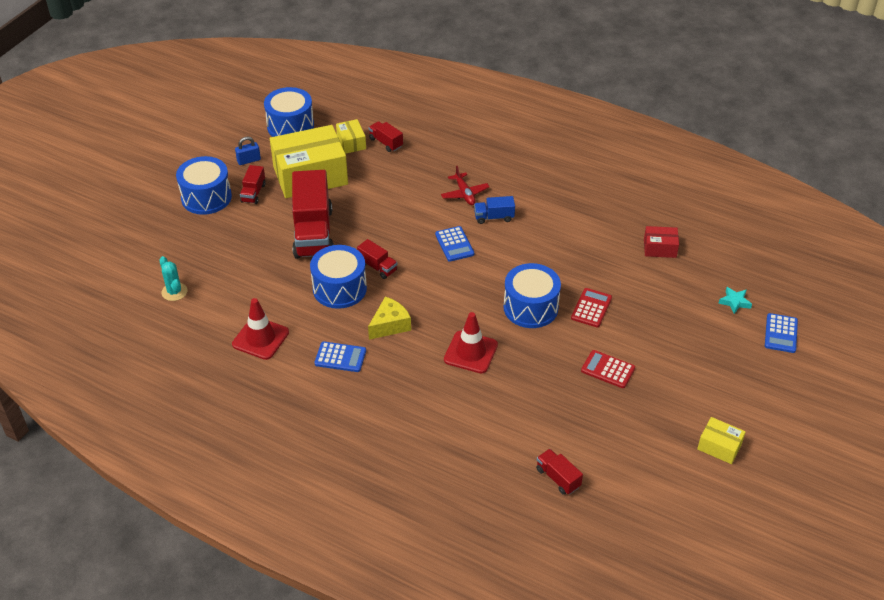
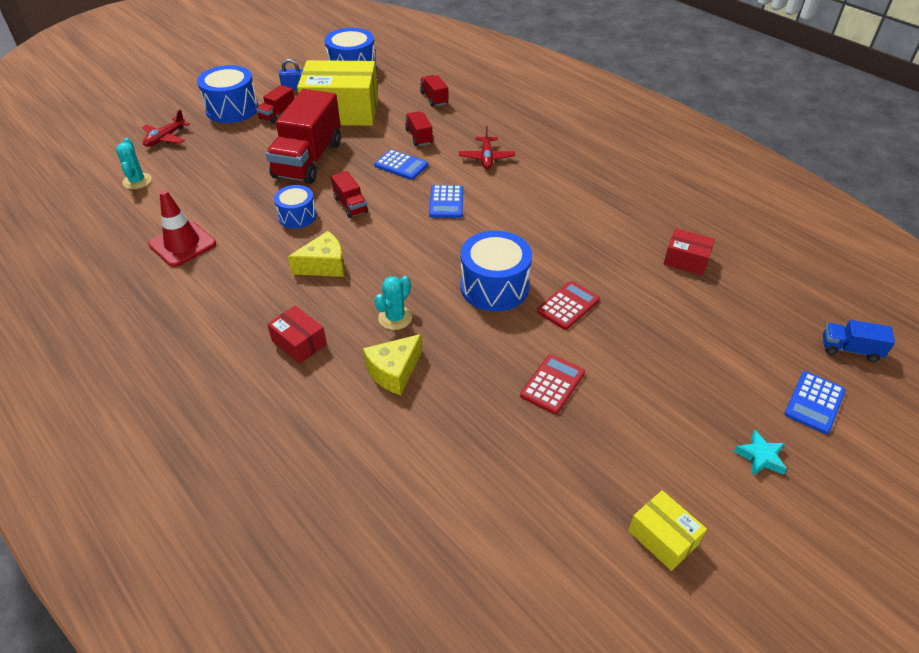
camera: 20 degrees right, 0 degrees up
(166, 243) = (165, 138): none -> red plane
(339, 288) = (297, 216): blue drum -> blue drum, size x0.61
(340, 357) = (248, 285): blue calculator -> blue calculator (401, 165)
(351, 143) = (400, 92): yellow box -> none
(411, 391) = (299, 343): none -> red box
(470, 352) = (395, 318): red traffic cone -> turquoise cactus
(493, 392) = (394, 372): none -> yellow cheese
(494, 217) = (505, 186): blue truck -> blue truck (850, 349)
(558, 478) = (411, 509): red truck -> red truck (419, 137)
(608, 369) = (552, 384): red calculator -> red calculator turned 75 degrees clockwise
(734, 302) = (761, 345): turquoise star -> turquoise star (760, 457)

